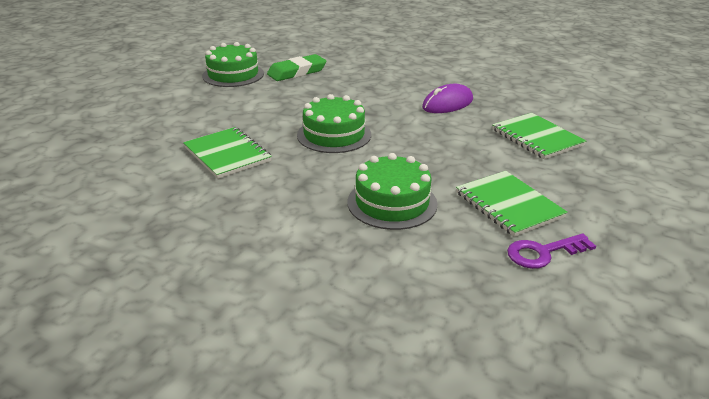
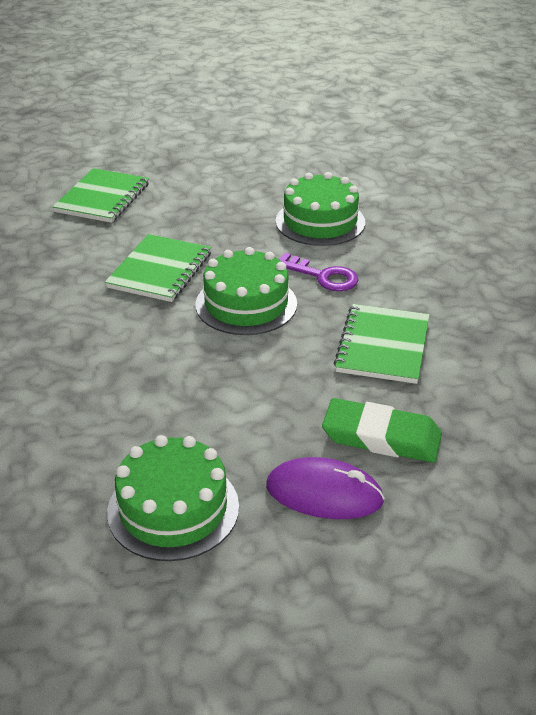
camera: 130 degrees left, 5 degrees up
(297, 72) = (86, 444): green eraser -> green eraser (381, 437)
(447, 103) = (69, 269): purple mouse -> purple mouse (324, 493)
(508, 205) = (249, 178): green notebook -> green notebook (160, 270)
(543, 253) = (293, 153): purple key -> purple key (322, 276)

